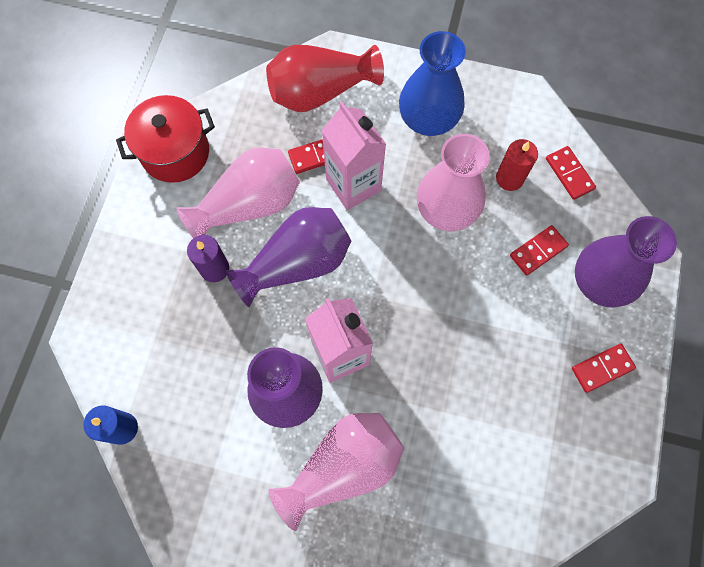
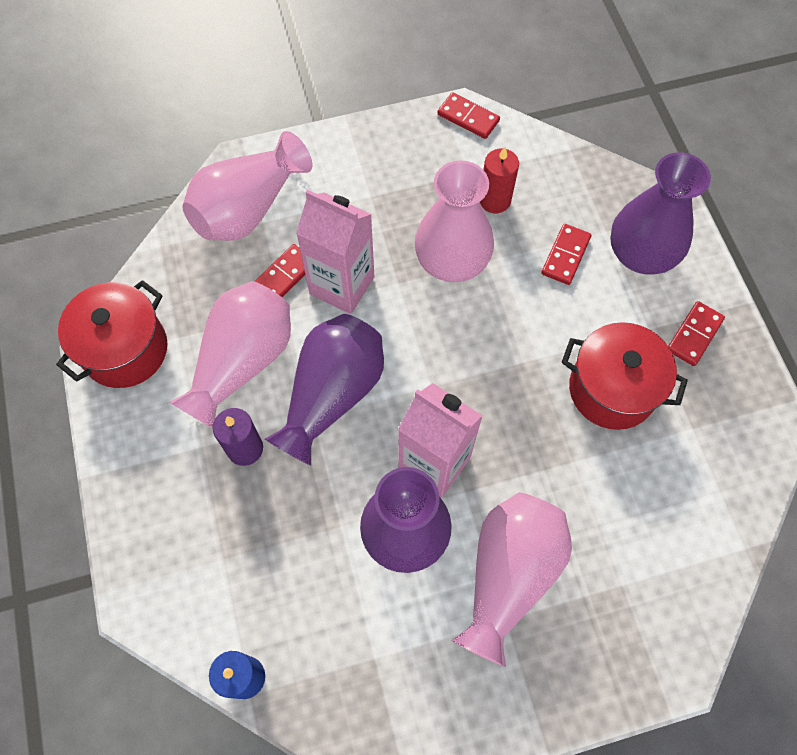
camera: 30 degrees left, 5 degrees down
(320, 91) = (248, 209): red vase -> pink vase
(428, 119) = (378, 182): blue vase -> none
(508, 374) = (612, 389): none -> red pot
(569, 174) = (549, 167): red domino -> red domino (468, 117)

